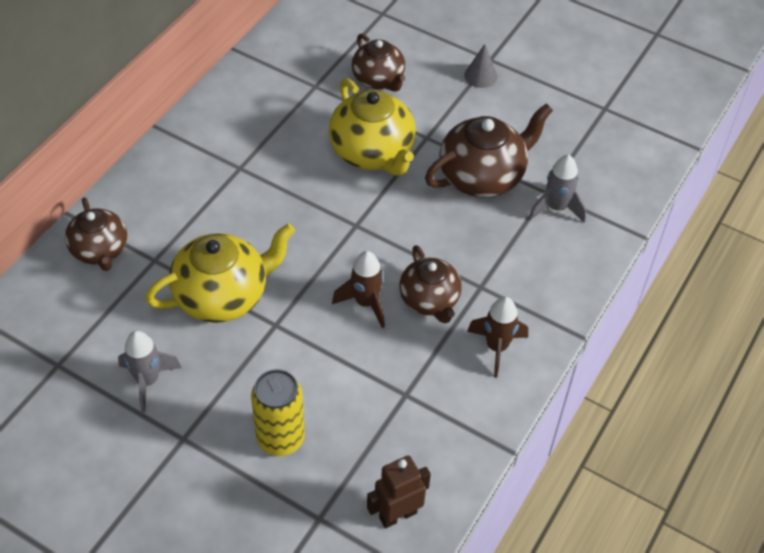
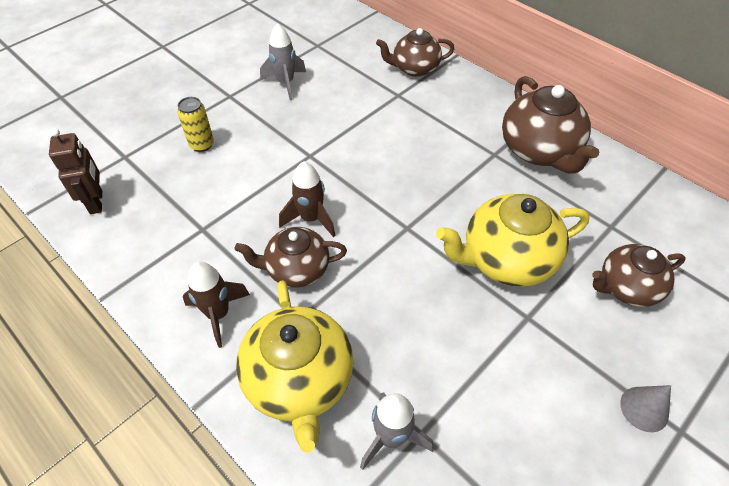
camera: 105 degrees right, 0 degrees up
(223, 296) = (350, 128): yellow teapot -> yellow teapot (299, 381)
(280, 438) = (202, 144): yellow can -> yellow can, size x0.66
(482, 176) = (458, 363): brown teapot -> brown teapot (539, 151)

